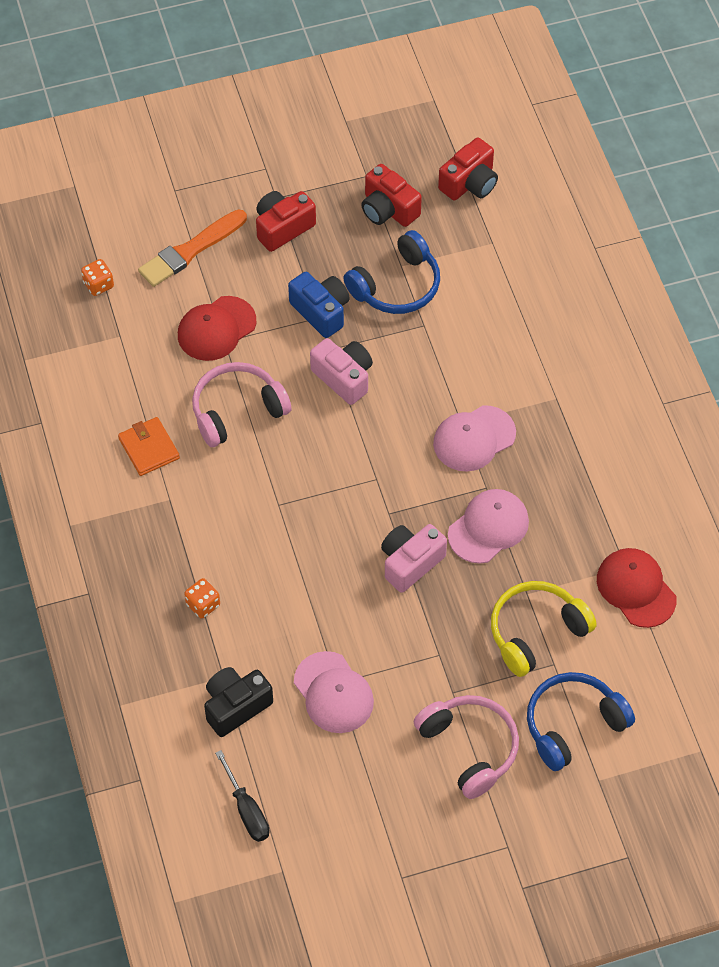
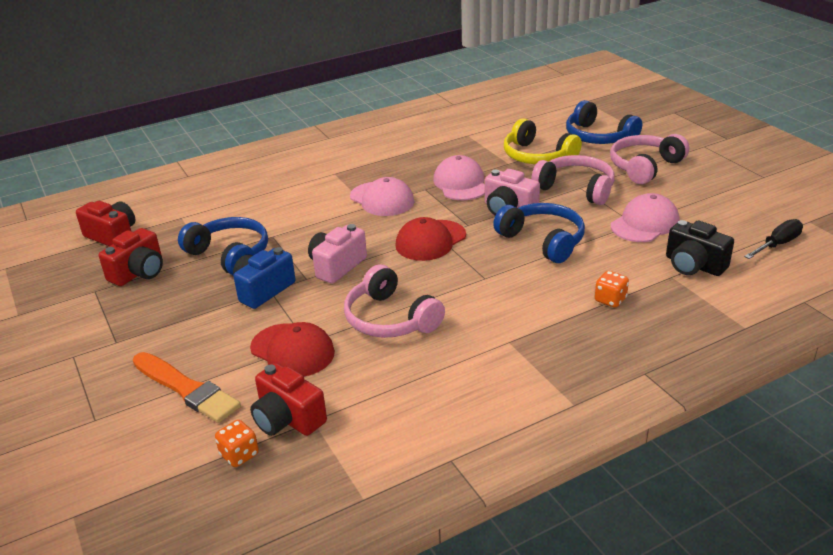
camera: 100 degrees left, 25 degrees down
(149, 448) = (455, 367): orange wallet -> none
(283, 228) = (158, 330): red camera -> red camera (288, 419)
(331, 578) = (543, 241): none -> blue headphones
(436, 649) = (576, 189): none -> pink headphones
(488, 527) = (460, 183): pink cap -> pink cap turned 45 degrees clockwise
(636, 589) = (483, 130): red cap -> red cap (430, 240)

